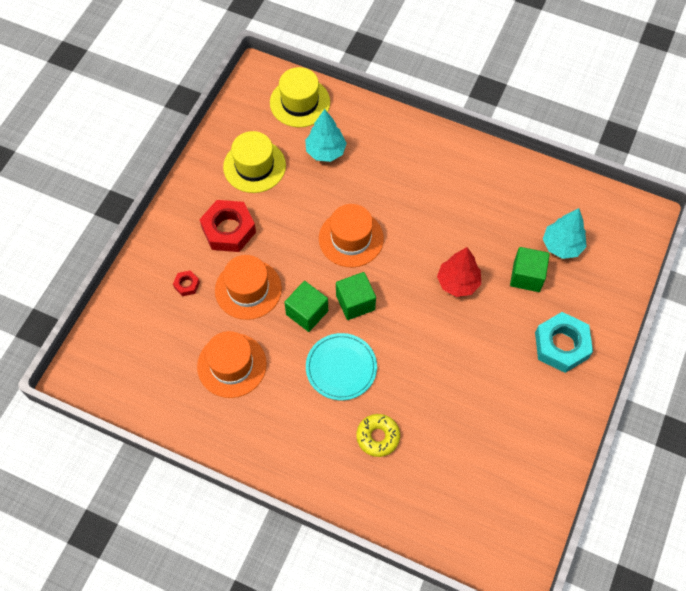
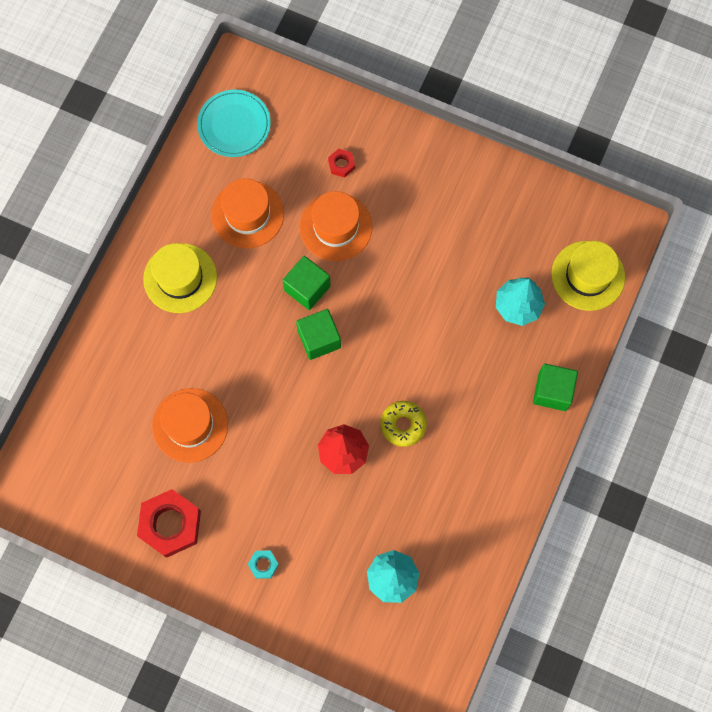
camera: 90 degrees right, 10 degrees up
(228, 230) = (410, 203): red nut -> red nut (170, 524)
(254, 166) = (494, 227): yellow hat -> yellow hat (180, 278)
(341, 368) = (242, 324): turquoise plate -> turquoise plate (234, 125)
(351, 238) = (400, 335): orange hat -> orange hat (190, 425)
(378, 437) = (164, 361): yellow donut -> yellow donut (403, 425)
(526, 276) = (351, 532): green cube -> green cube (552, 391)
(561, 345) = (263, 565): turquoise nut -> turquoise nut, size x0.46

